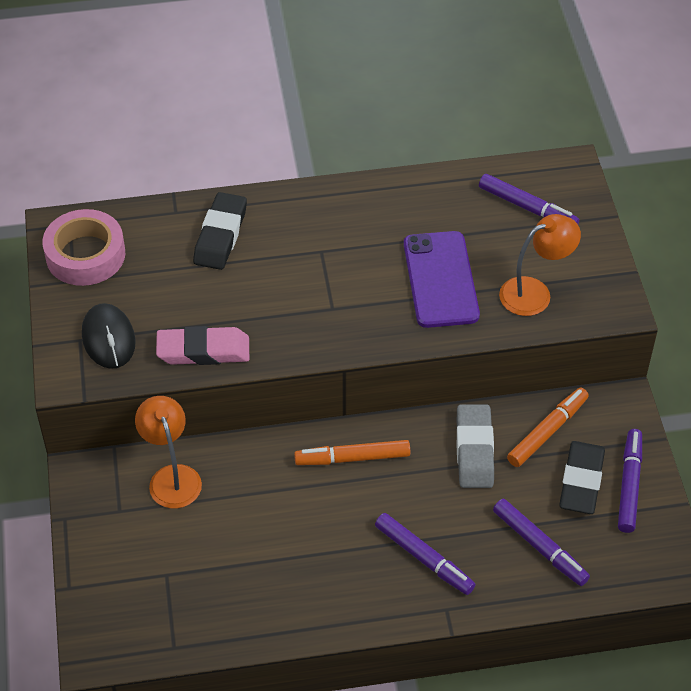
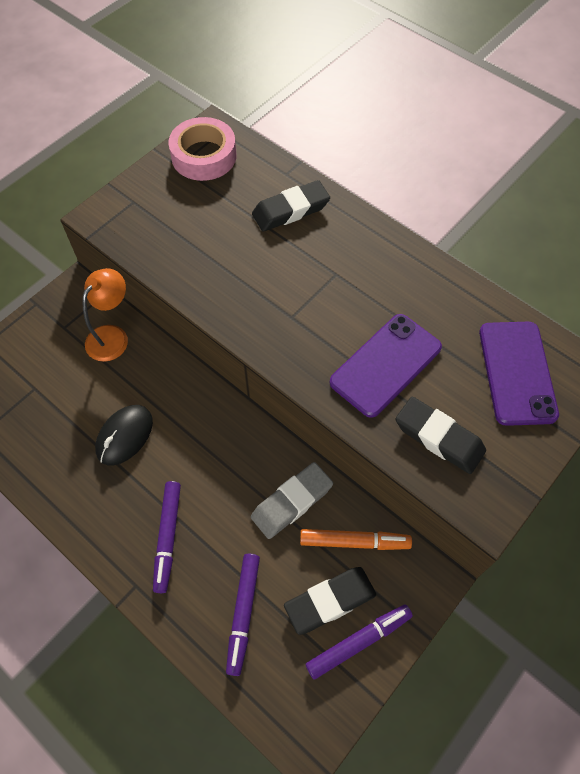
camera: 50 degrees right, 10 degrees up
(108, 339) = (147, 215): black mouse -> black mouse (124, 436)
(203, 350) = (183, 270): pink eraser -> none
(352, 458) = (216, 428): orange marker -> none
(527, 207) = (517, 372): purple marker -> purple phone
(535, 292) = (439, 438): orange lamp -> black eraser

